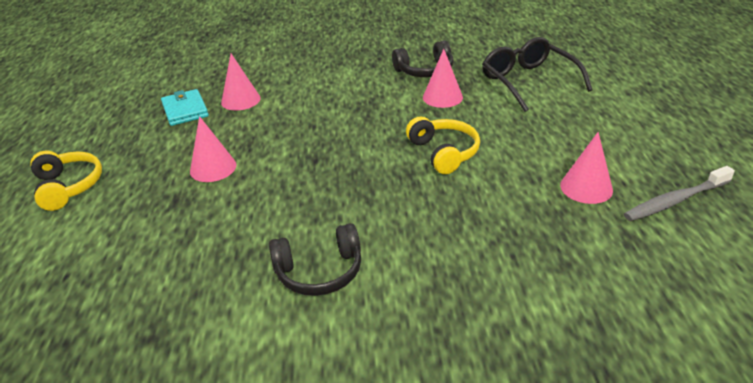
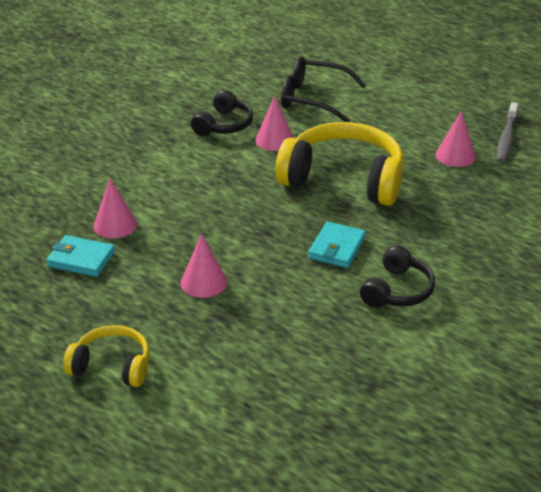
camera: 50 degrees left, 0 degrees up
(339, 202) = (336, 248): none -> turquoise wallet
(443, 152) = (343, 179): yellow headphones -> yellow headphones, size x1.87

